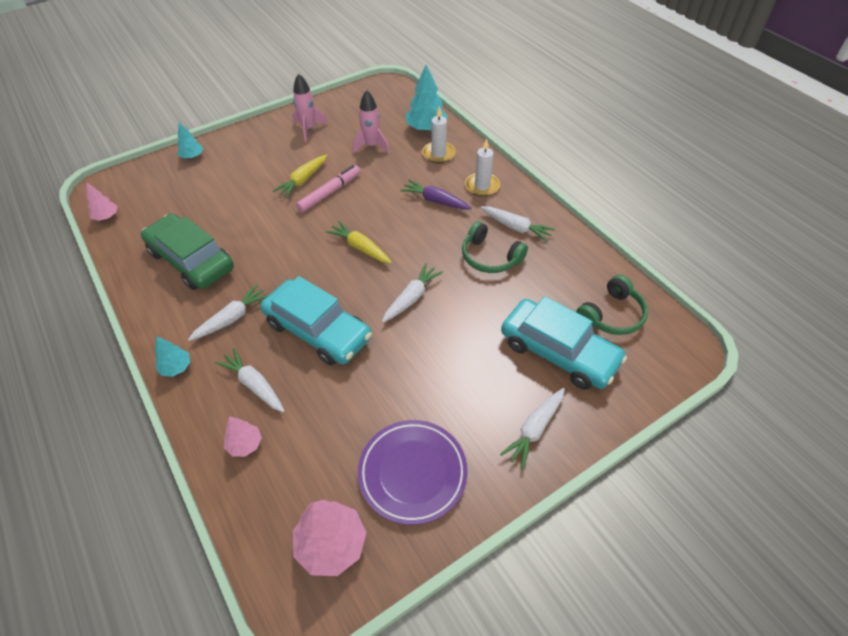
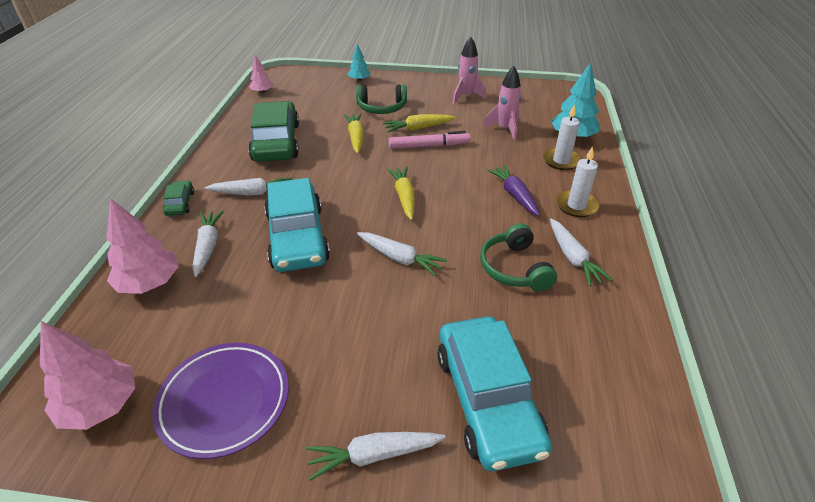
camera: 40 degrees right, 10 degrees down
(176, 367) = (180, 203): turquoise tree -> green car
(245, 444) = (150, 283): pink tree -> pink tree, size x1.76
(260, 217) = (356, 137): none -> yellow carrot
(411, 297) = (400, 258): white carrot -> white carrot turned 45 degrees clockwise
(611, 315) = (595, 406): green headphones -> green headphones (382, 108)

